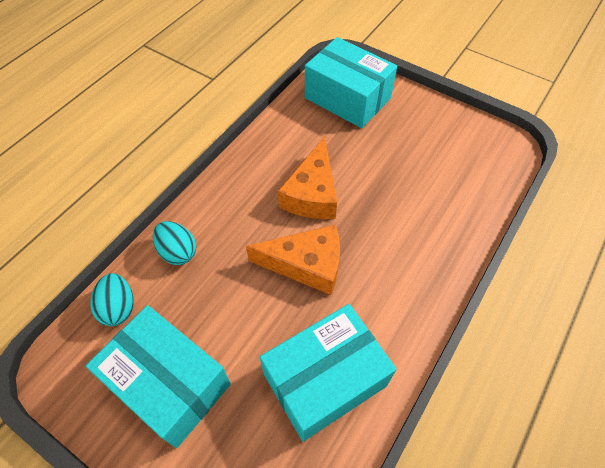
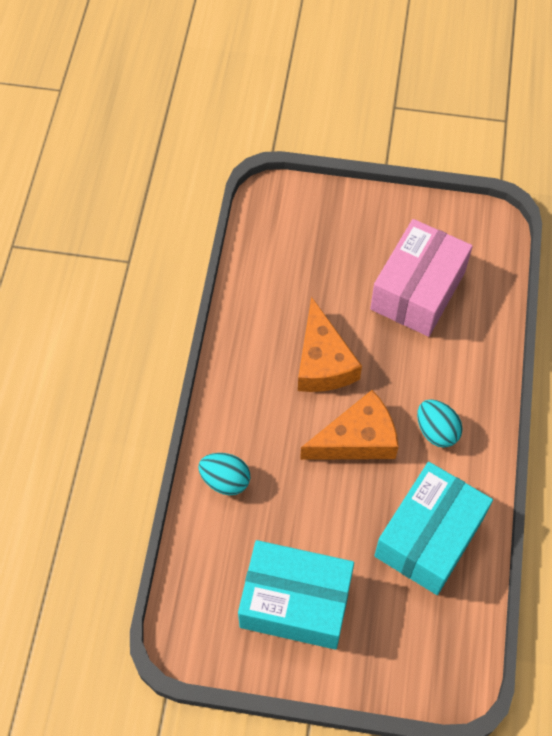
camera: 25 degrees left, 5 degrees up
(118, 308) = (204, 559): turquoise egg -> turquoise egg (436, 431)
(347, 98) = (299, 230): turquoise box -> none
(421, 171) = (418, 290): none -> pink box

